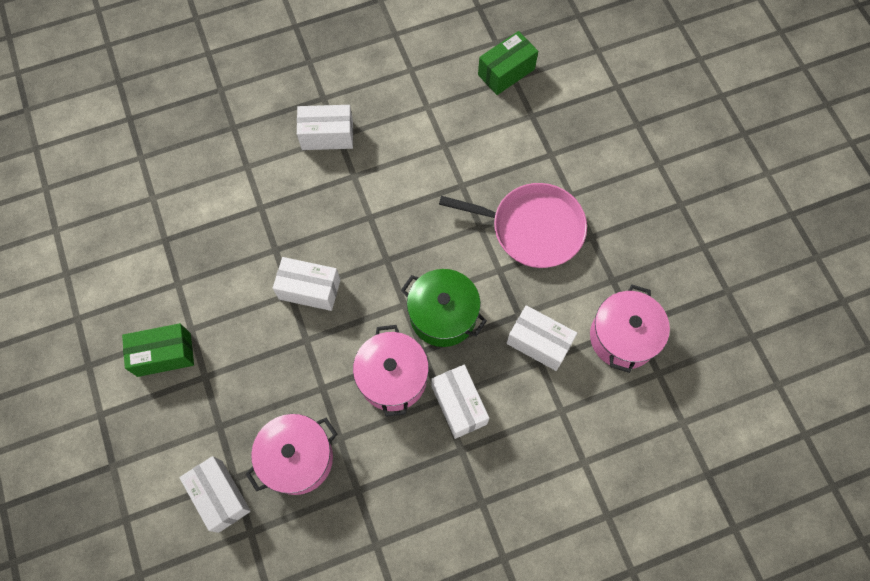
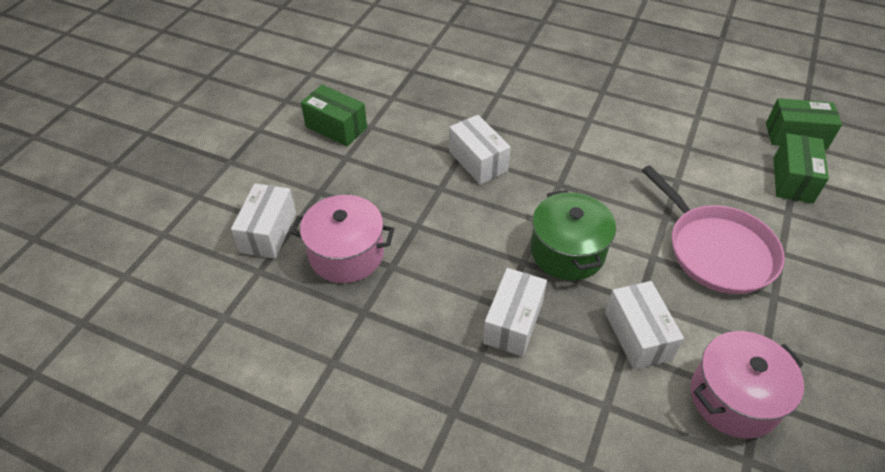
camera: 45 degrees right, 20 degrees down
(327, 135) = (594, 86): white box -> none
(393, 377) = (478, 260): pink pot -> none
(533, 120) = (792, 180): none -> green box

